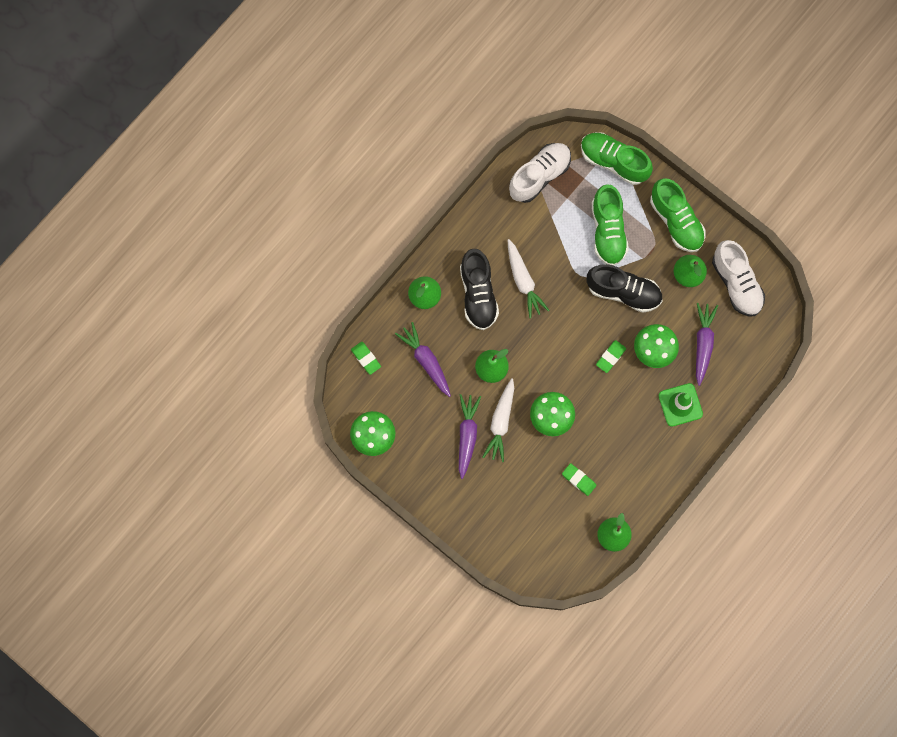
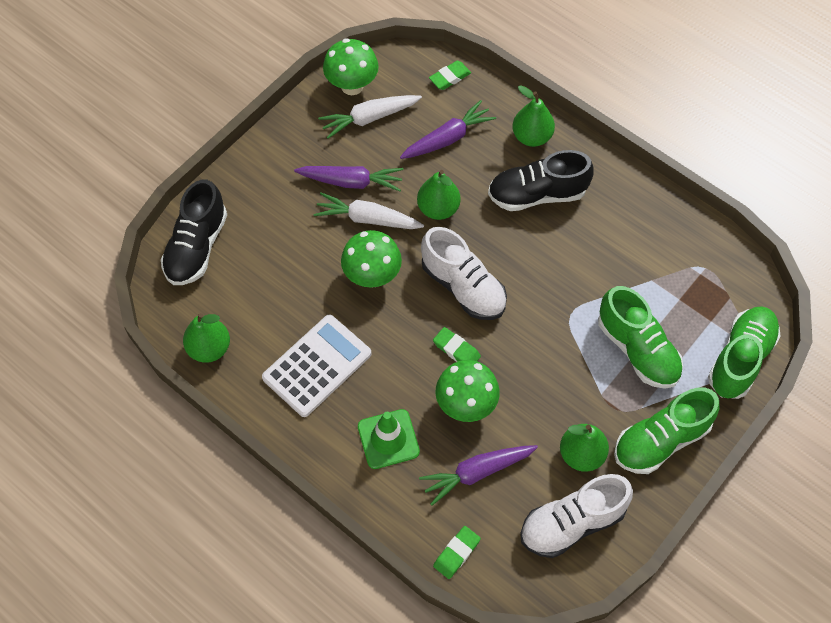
camera: 90 degrees right, 15 degrees down
(523, 281) = (558, 246): white carrot -> white carrot (370, 118)
(539, 176) = (707, 266): white shoe -> white shoe (463, 287)
(578, 480) = (288, 308): green eraser -> green eraser (456, 553)
(608, 231) = (637, 349): green shoe -> green shoe turned 120 degrees counterclockwise
(623, 292) = (550, 368): black shoe -> black shoe (197, 247)
(625, 456) = (317, 366): none -> white calculator
(703, 344) = (477, 472): purple carrot -> purple carrot turned 150 degrees clockwise

